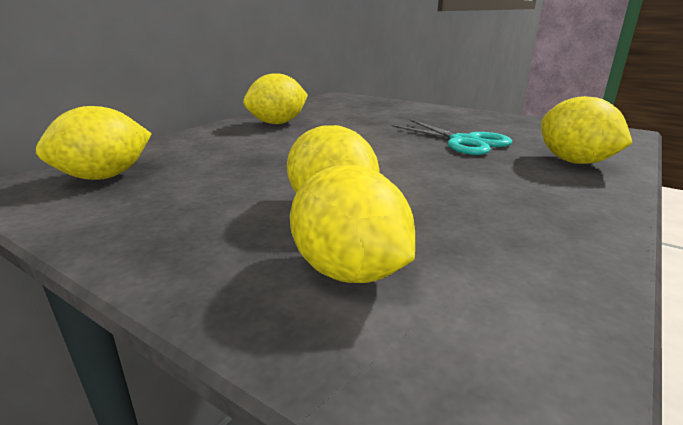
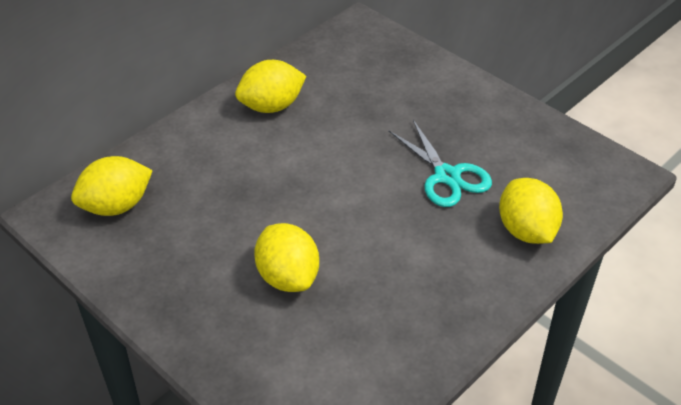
camera: 10 degrees right, 20 degrees up
(350, 271) = (281, 347): yellow lemon -> none

